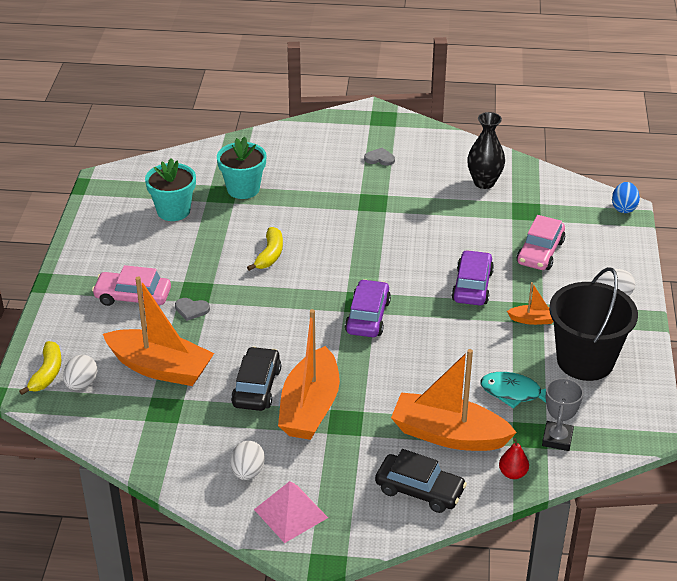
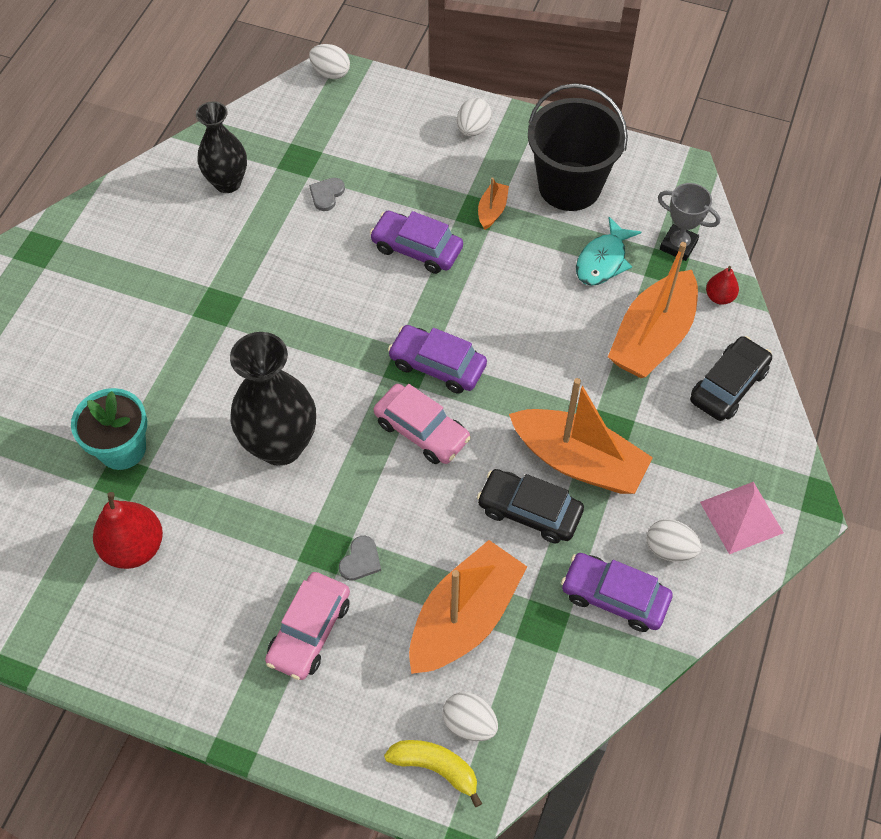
camera: 75 degrees left, 20 degrees up
(173, 211) = (134, 547): turquoise flower pot -> red pear
(197, 445) = (614, 597): none -> purple car
(270, 255) = (280, 445): yellow banana -> black vase
(379, 158) = (127, 275): grey heart -> grey heart (326, 194)
(540, 252) = (380, 169): pink car -> pink car (422, 430)
(623, 208) = (331, 73): blue egg -> white egg

